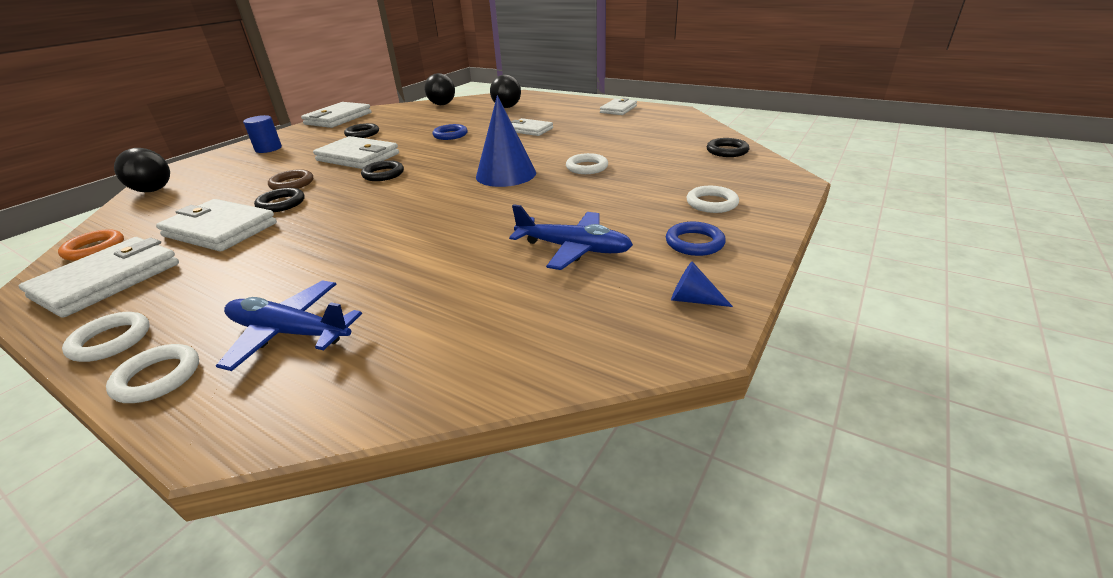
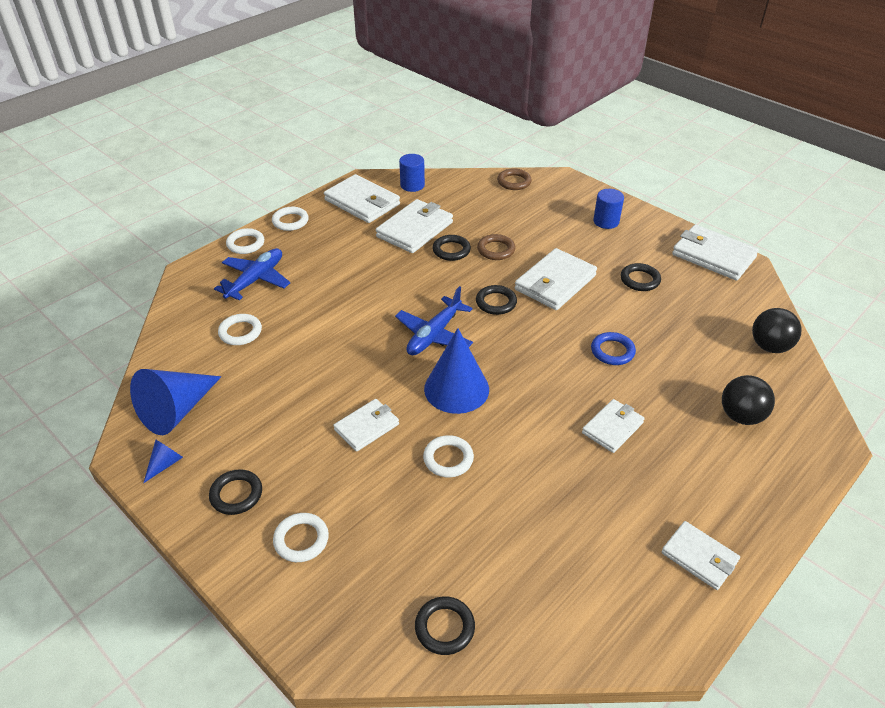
camera: 100 degrees right, 10 degrees up
(94, 249) = (412, 185): orange ring -> blue cylinder
(153, 190) = (514, 182): black ball -> brown ring
(427, 312) = (240, 332): none -> white ring
(569, 200) = (367, 427): none -> white wallet
(573, 249) = (274, 413): blue plane -> blue plane (434, 335)
(603, 320) = (177, 410): none -> blue cone
(694, 243) = (236, 494): blue ring -> black ring

